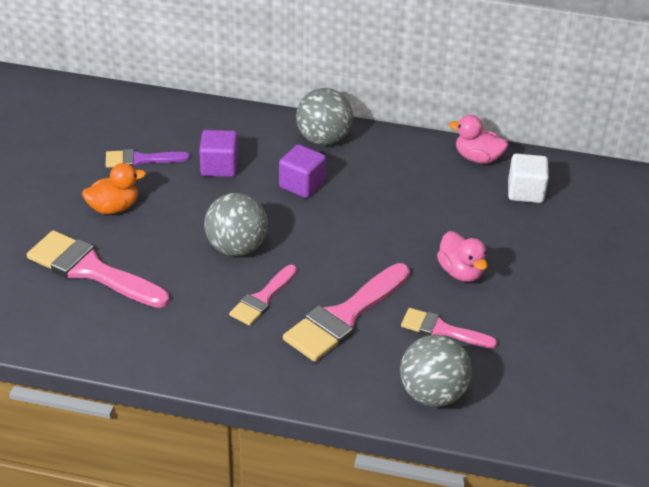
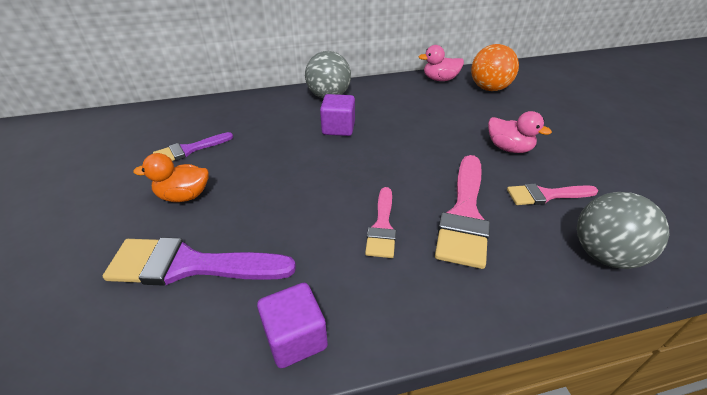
camera: 25 degrees left, 0 degrees up
(91, 270) = (190, 265): pink brush -> purple brush
(114, 208) = (184, 196): orange duck -> orange duck turned 135 degrees counterclockwise
(219, 167) = (263, 135): purple cube -> purple cube (295, 338)
(236, 247) = (323, 191): grey ball -> none
(525, 192) = (489, 88): white cube -> orange ball

